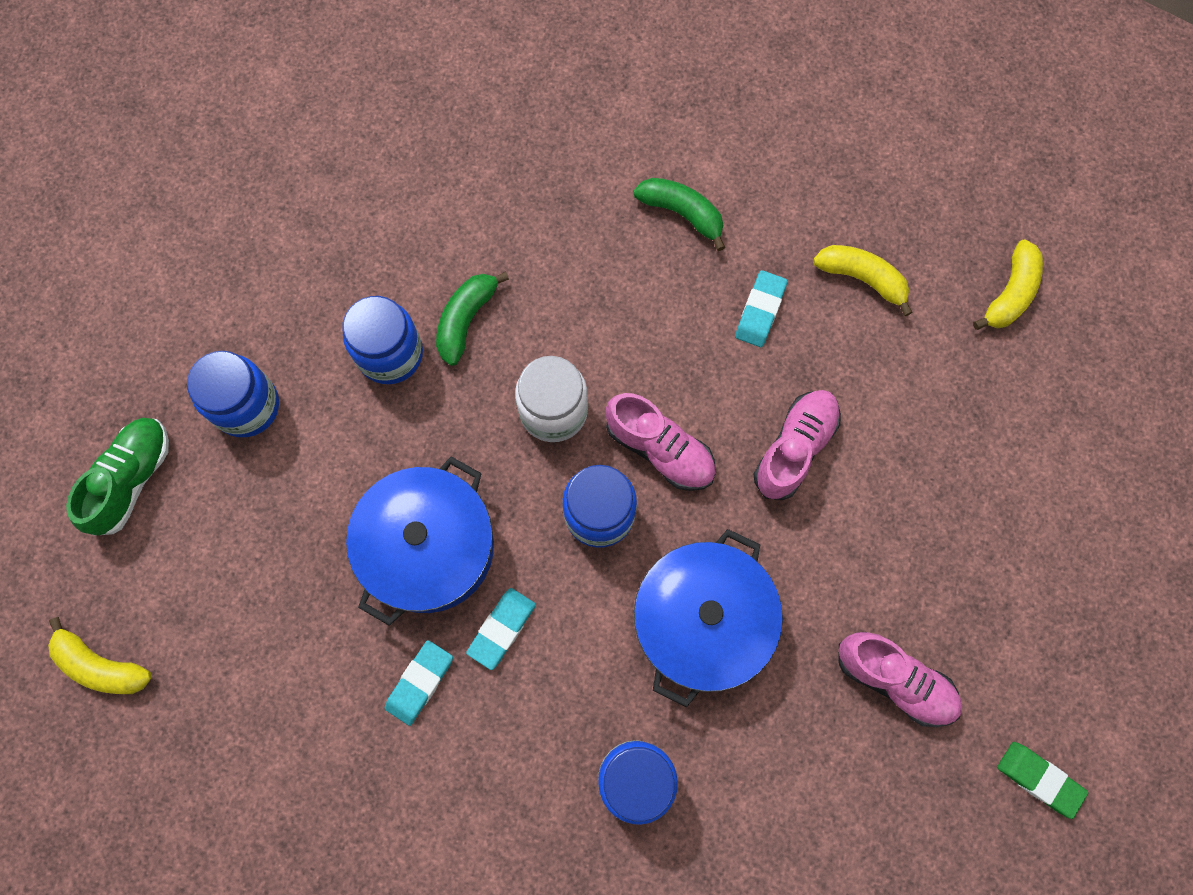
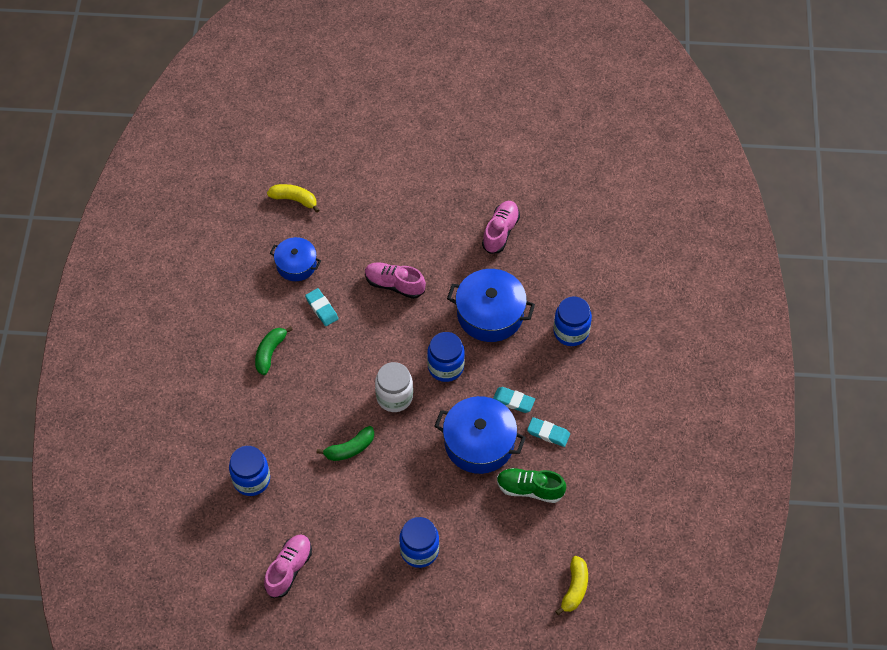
camera: 100 degrees left, 15 degrees down
(132, 479) = (472, 600): green shoe -> green shoe (529, 489)
(390, 354) = (376, 483): blue jar -> blue jar (251, 480)
(466, 320) = (350, 448): green banana -> green banana turned 45 degrees counterclockwise
(660, 449) = (406, 344): pink shoe -> pink shoe (289, 569)
(760, 311) = (322, 308): turquoise eraser -> turquoise eraser turned 45 degrees clockwise
(862, 279) = (296, 264): yellow banana -> blue pot
(1039, 779) = (532, 173): green eraser -> none

